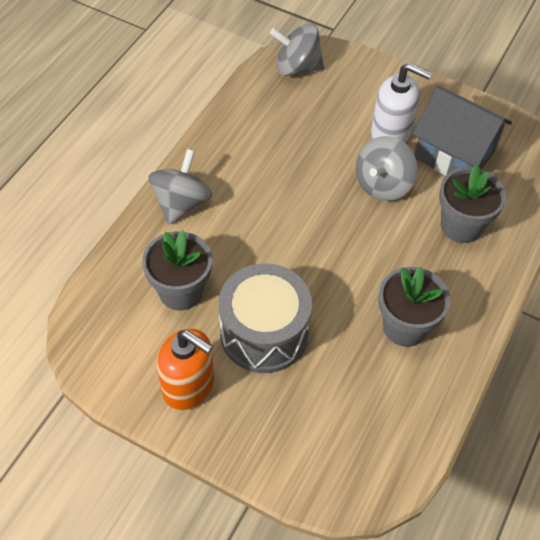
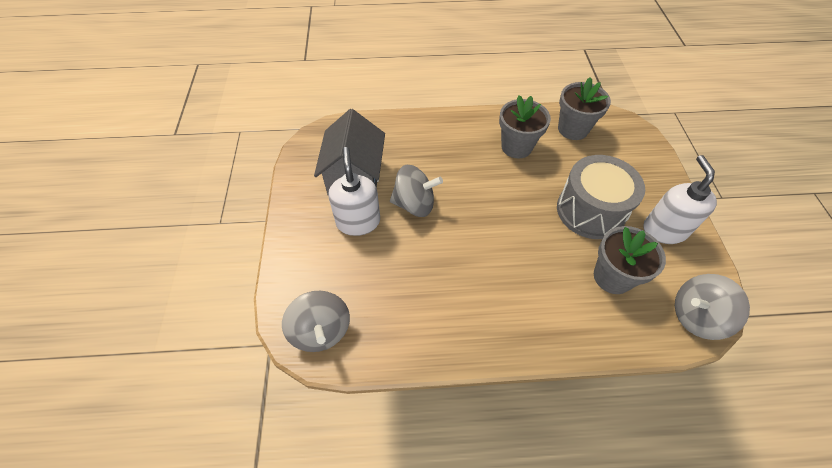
camera: 120 degrees left, 0 degrees up
(181, 203) = (543, 329): grey spinning top -> grey spinning top (696, 316)
(188, 386) = (664, 230): orange soap dispenser -> white soap dispenser
(461, 226) = (417, 150): grey flower pot -> grey flower pot (573, 129)

